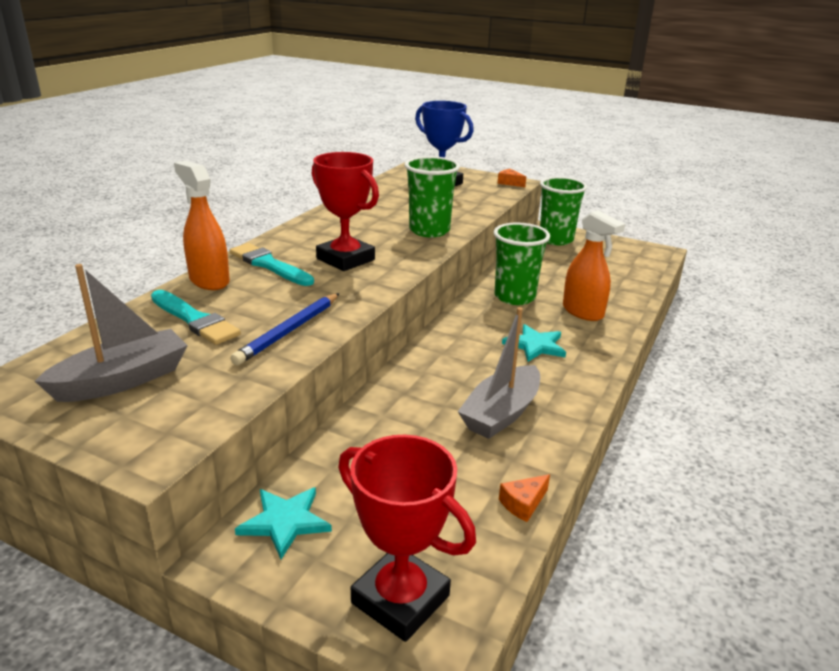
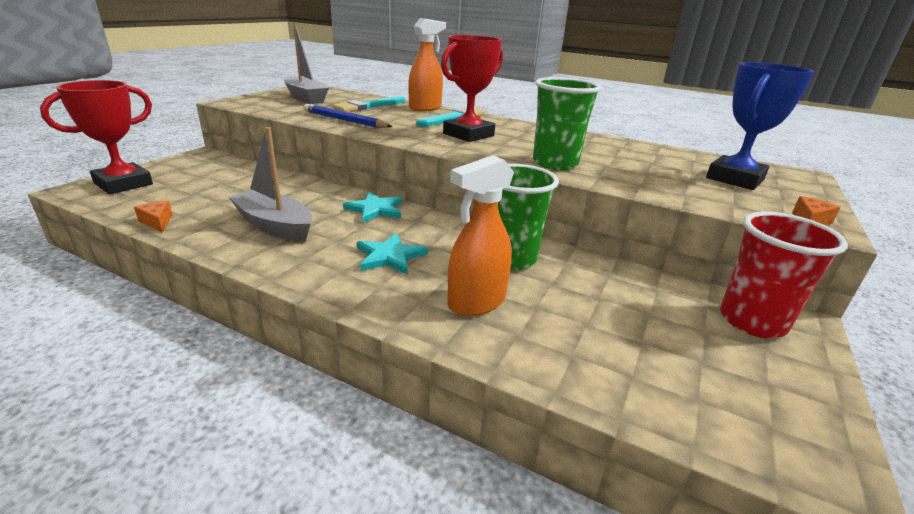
camera: 90 degrees right, 0 degrees up
(285, 522) = (214, 163): turquoise star -> turquoise star (375, 209)
(556, 239) = (752, 321): green cup -> red cup

